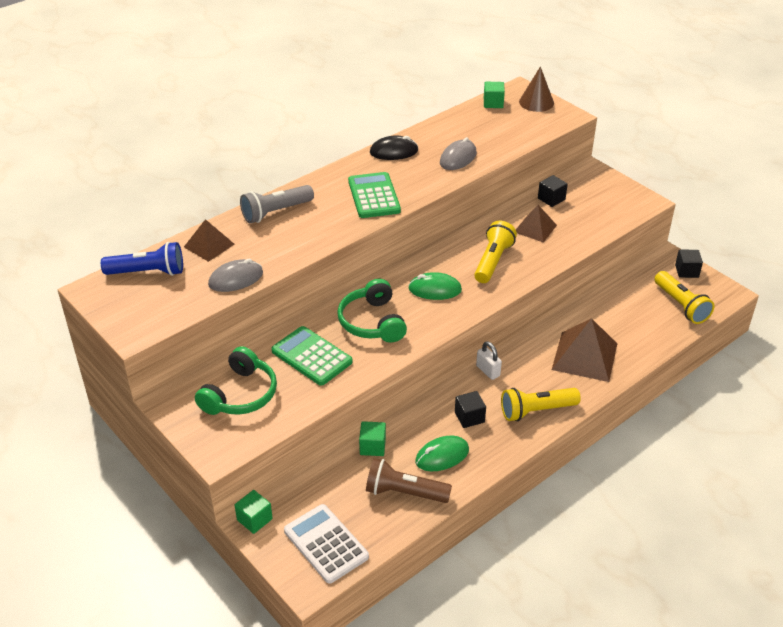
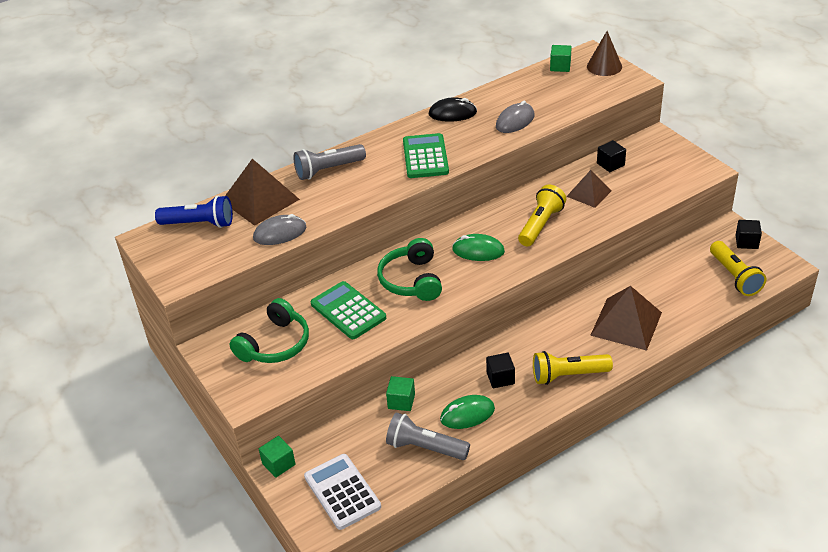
camera: 10 degrees right, 0 degrees up
(209, 245) = (260, 200): brown pyramid -> brown pyramid, size x1.63
(404, 492) = (425, 447): brown flashlight -> grey flashlight
(488, 371) = (526, 333): white padlock -> none

